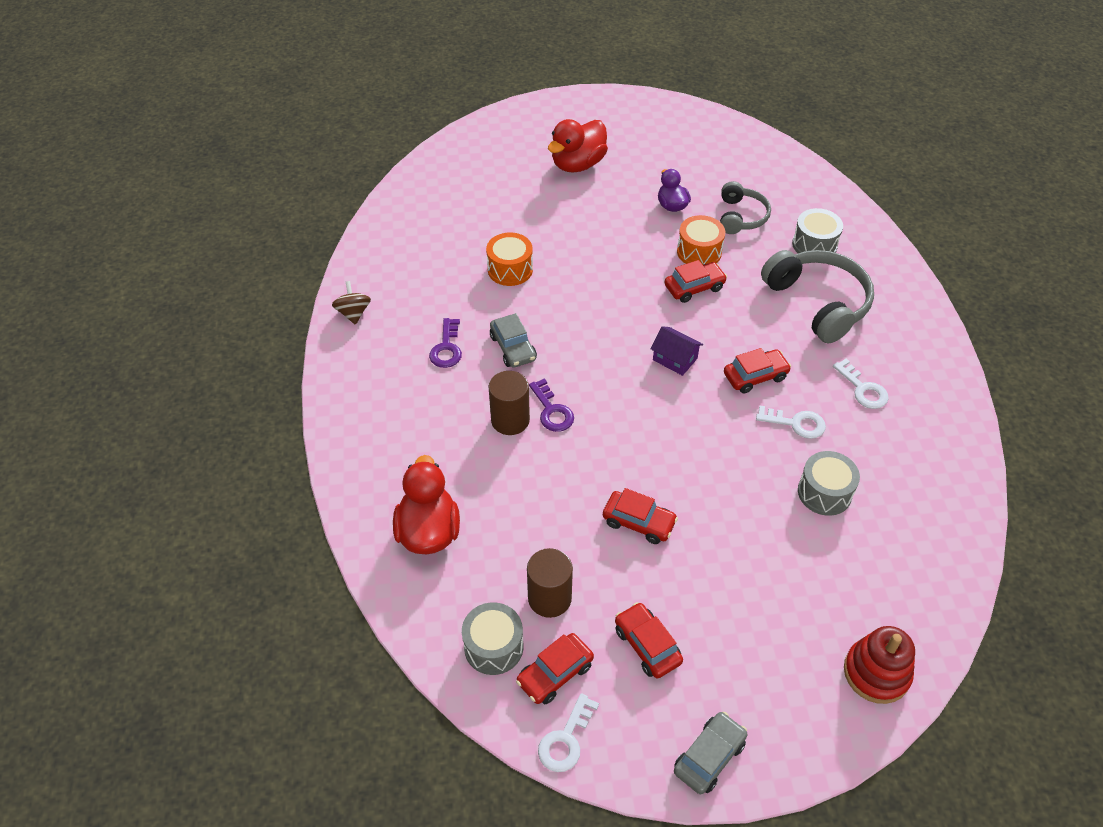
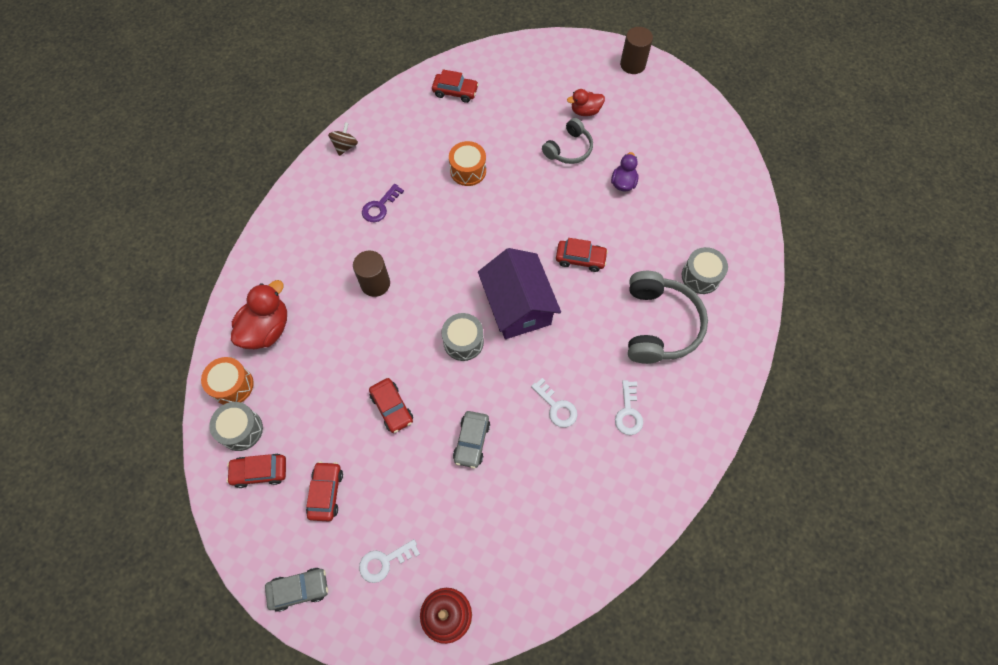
camera: 35 degrees right, 15 degrees up
(513, 348) = (420, 232): grey car -> grey car (471, 441)
(549, 598) = (297, 421): brown cylinder -> brown cylinder (632, 64)
(552, 411) = (406, 293): purple key -> none
(565, 740) = (231, 517): white key -> white key (384, 562)
(578, 164) = (585, 111): red duck -> red duck, size x0.60
(675, 359) = (518, 306): purple house -> purple house, size x2.10
(699, 252) = (609, 232): orange drum -> orange drum (232, 385)
(741, 216) = (666, 221): grey headphones -> grey headphones (569, 149)
(755, 376) = (561, 353): red car -> red car (455, 92)
(824, 492) = (529, 470): grey drum -> grey drum (463, 342)

